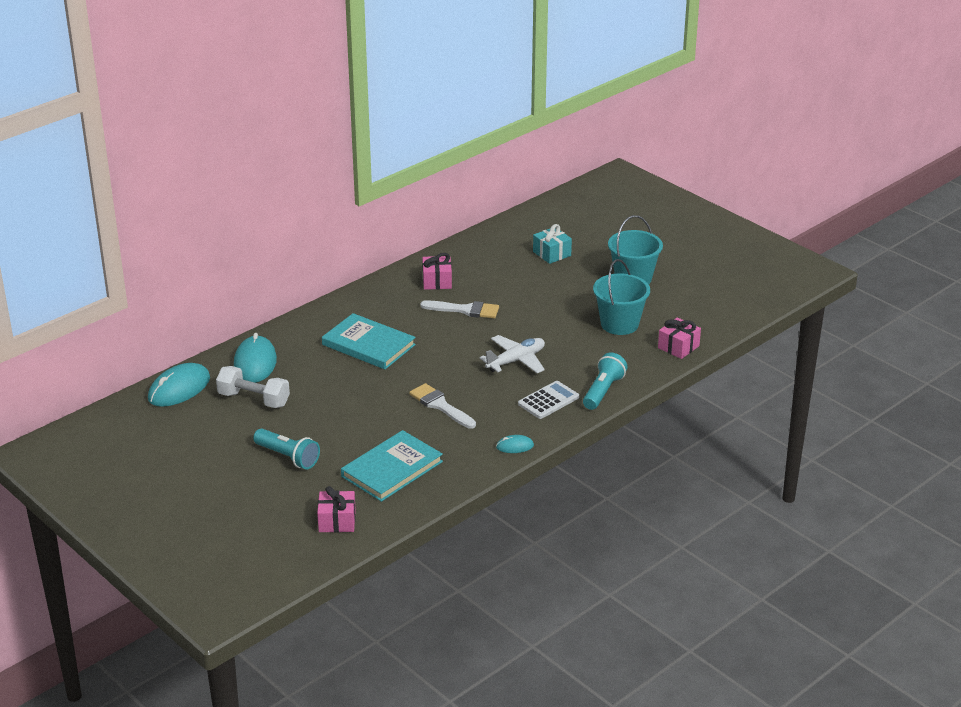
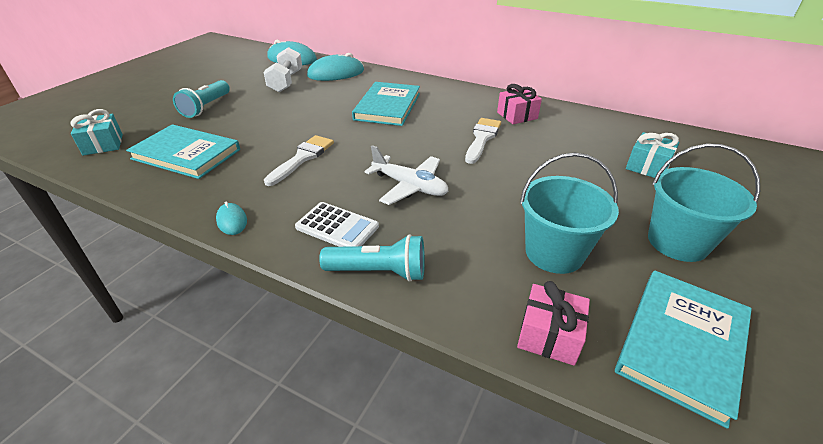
camera: 70 degrees right, 5 degrees up
(337, 521) = (103, 144): pink gift -> turquoise gift
(465, 310) = (482, 138): white brush -> white brush turned 150 degrees counterclockwise
(701, 311) = (682, 344): none -> turquoise book

